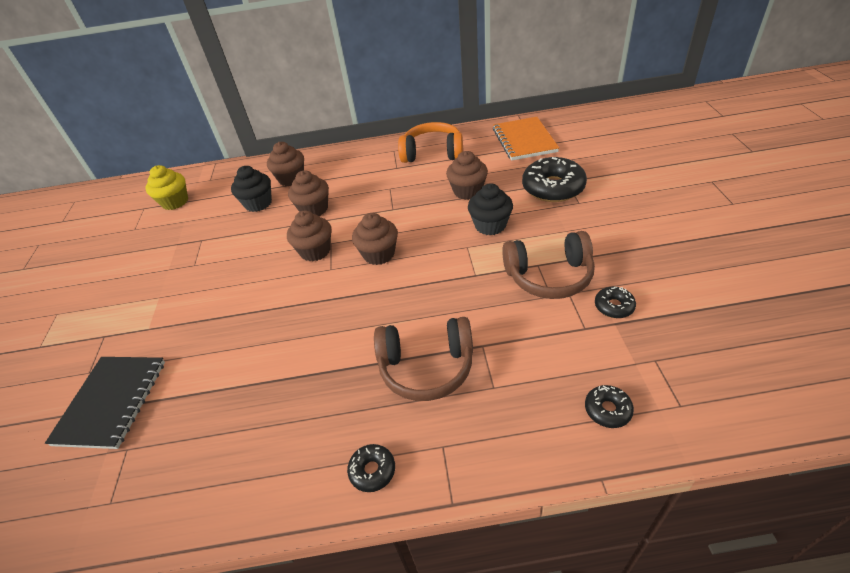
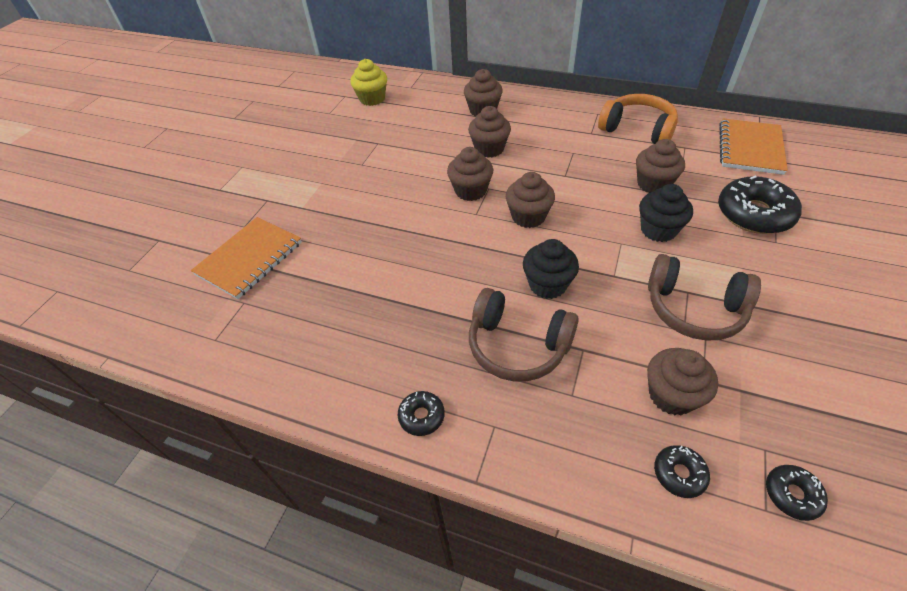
camera: 25 degrees right, 5 degrees up
(112, 402) = (249, 259): black notebook -> orange notebook
(258, 203) = (441, 125): black cupcake -> black cupcake (547, 284)
(569, 350) = (671, 395): none -> brown cupcake
(614, 306) = (750, 372): black donut -> black donut (792, 494)

